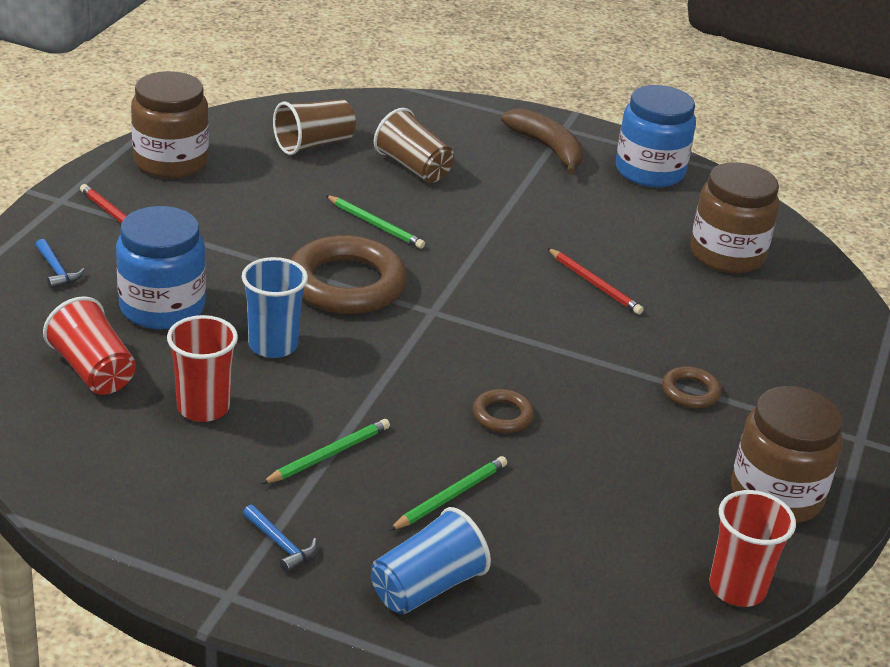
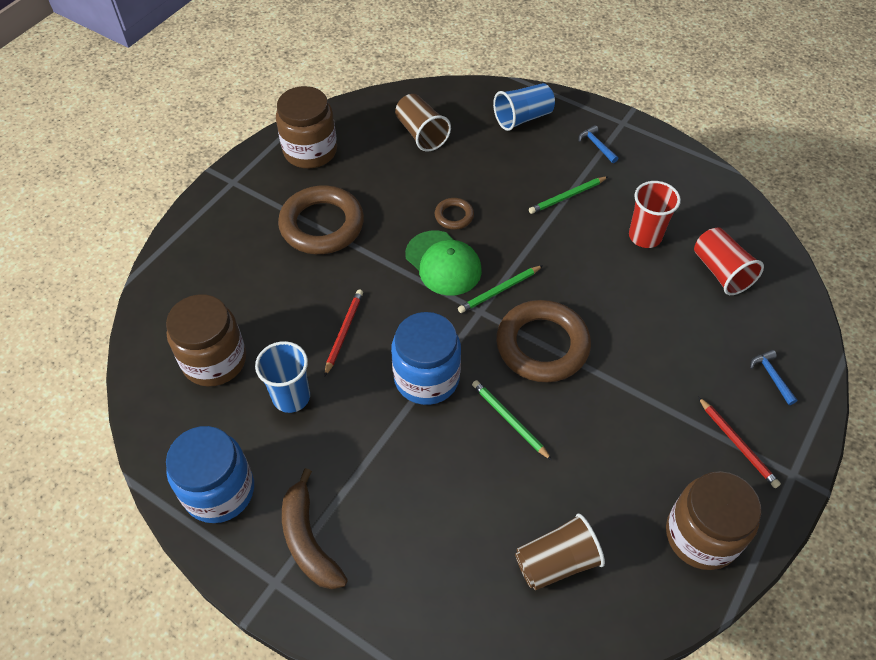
camera: 165 degrees left, 20 degrees up
(162, 307) = (683, 329): blue jar -> blue jar (426, 378)
(273, 345) = (600, 285): blue cup -> blue cup (291, 397)
(413, 167) = (459, 511): brown cup -> brown cup (421, 134)
(450, 496) = (499, 165): green pencil -> green pencil (499, 291)
(498, 357) = (443, 263): none -> green cap
(594, 284) = (344, 332): red pencil -> red pencil turned 45 degrees clockwise
(690, 392) = (322, 225): brown ring -> brown ring, size x2.13
(737, 588) = (363, 104): red cup -> none

